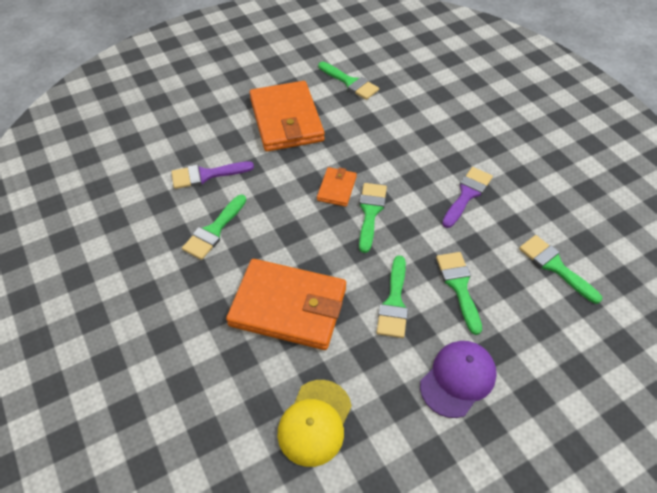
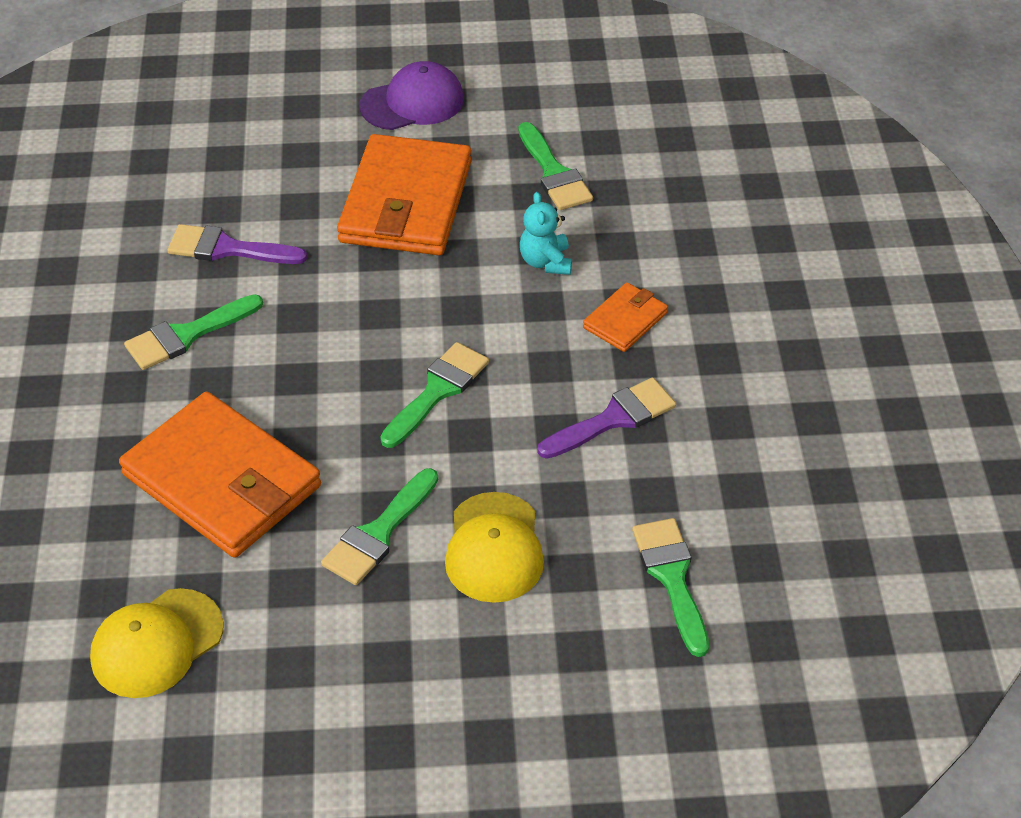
camera: 25 degrees right, 5 degrees down
(337, 188) = (411, 337): orange wallet -> orange wallet (625, 320)
(377, 127) = (546, 262): none -> turquoise teddy bear
(458, 379) = (395, 671): purple cap -> purple cap (412, 102)
(459, 286) = (494, 548): green brush -> yellow cap

